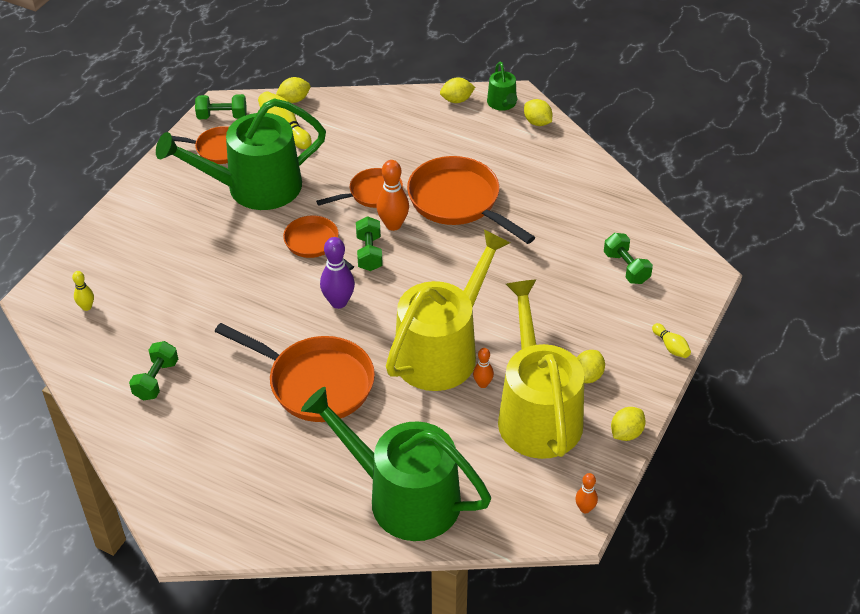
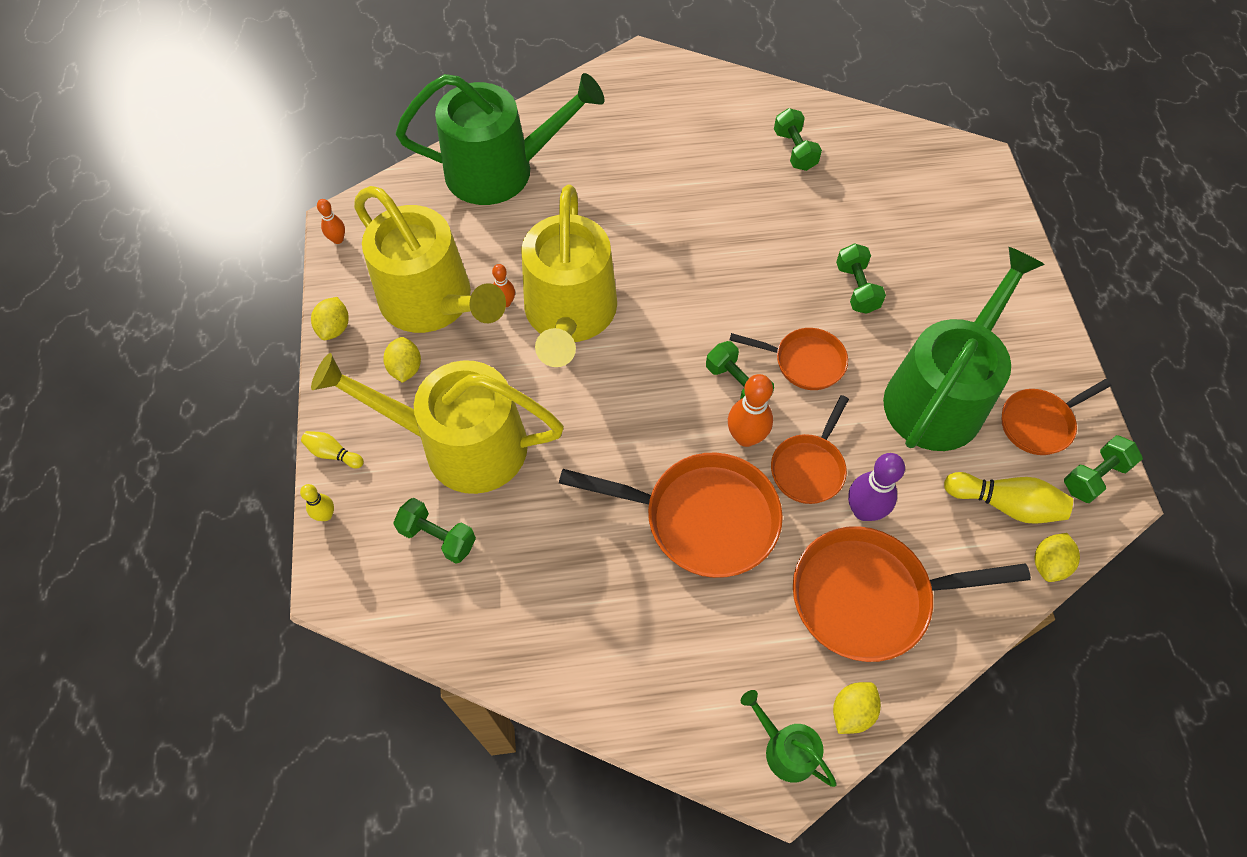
camera: 145 degrees right, 15 degrees up
(86, 307) = (930, 176): yellow bowling pin -> yellow bowling pin (326, 515)
(231, 265) = (856, 288): none -> green dumbbell
(315, 383) = (659, 220): orange pan -> orange pan (869, 597)
(338, 302) = (714, 309): purple bowling pin -> purple bowling pin (863, 510)
(537, 122) = (709, 740): yellow lemon -> none
(578, 309) = (461, 444): none -> yellow watering can

